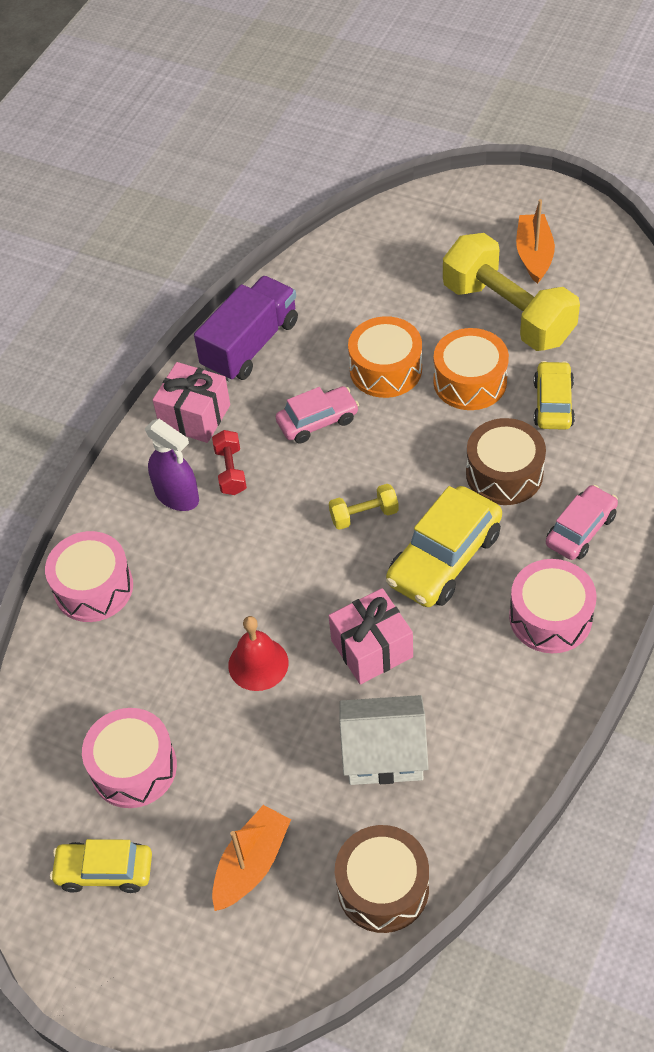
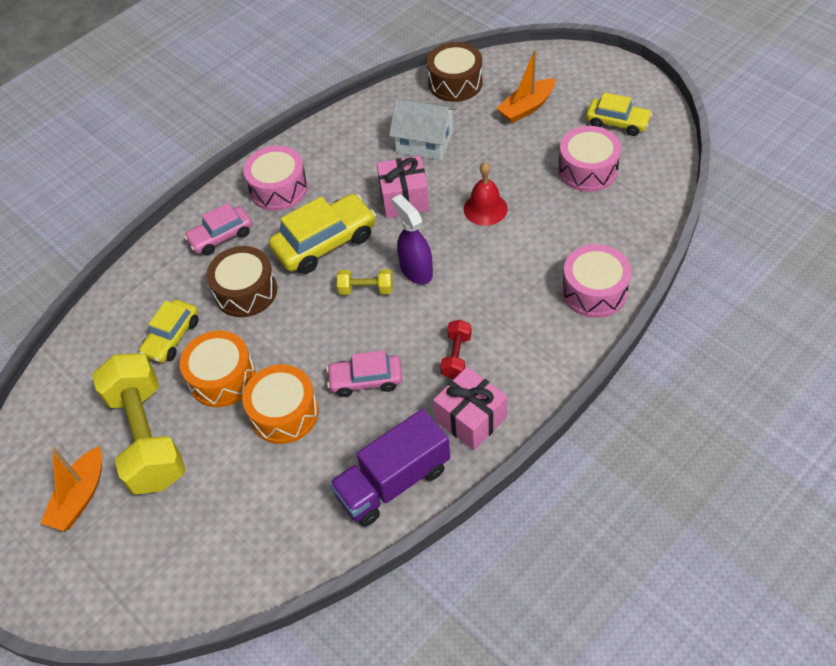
camera: 160 degrees left, 0 degrees up
(177, 496) = (508, 347): purple spray bottle -> purple spray bottle (416, 270)

